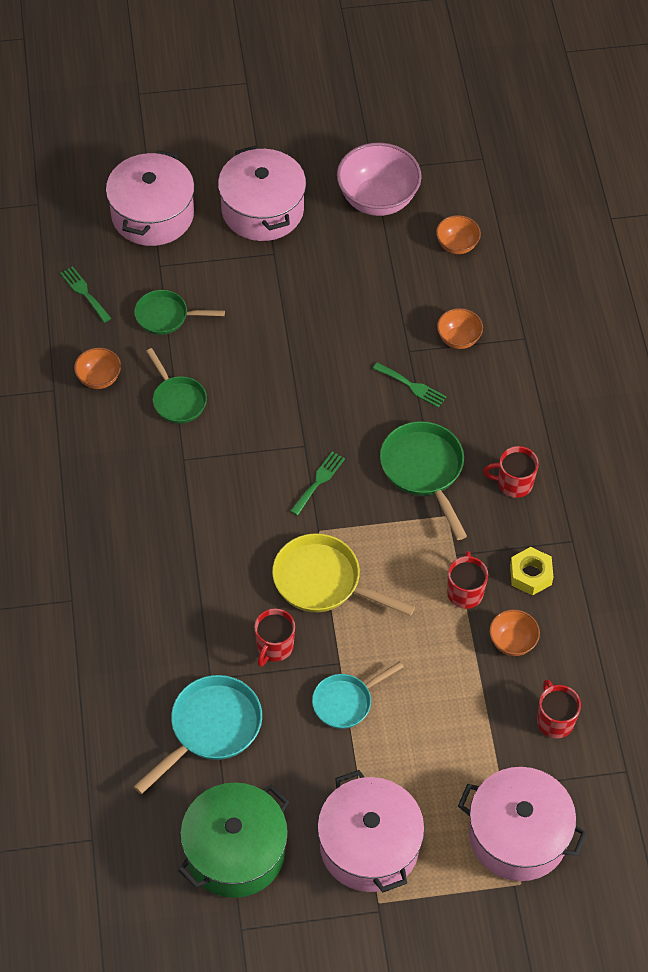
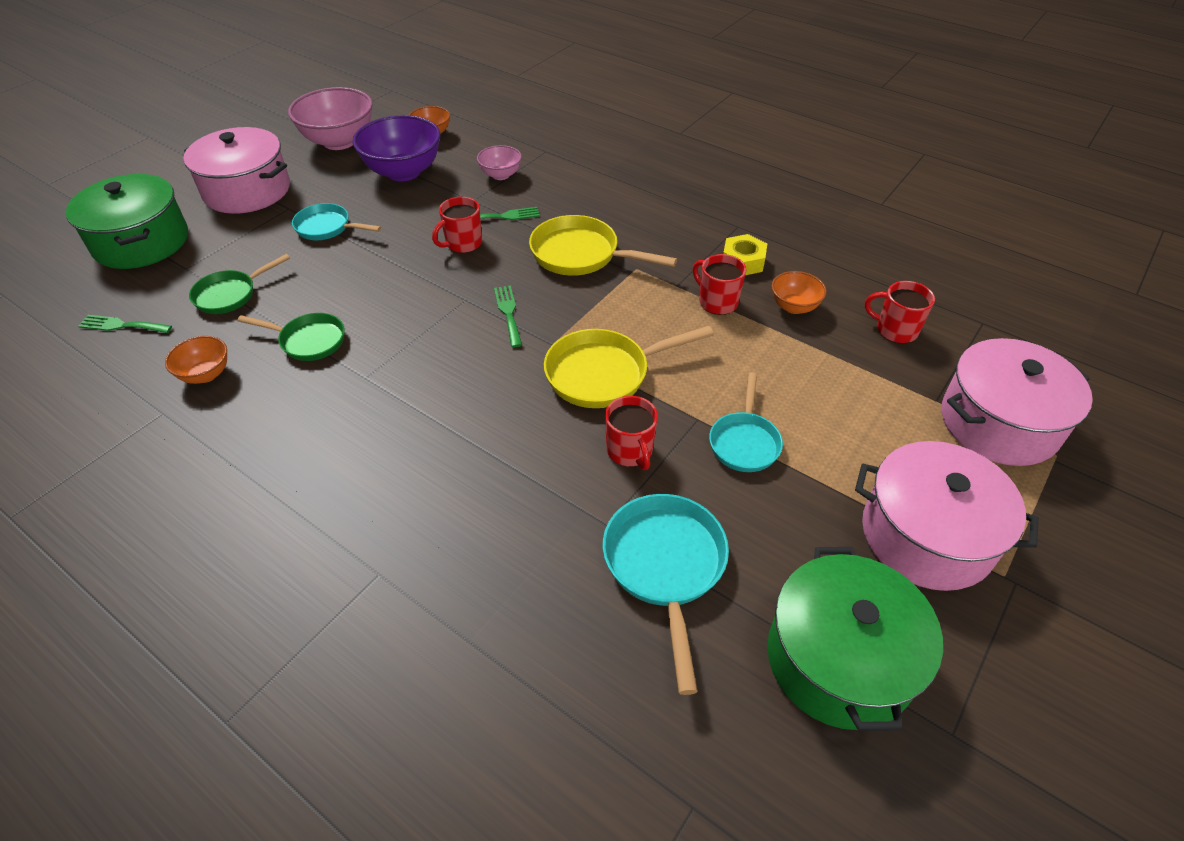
camera: 45 degrees left, 10 degrees down
(152, 214) = (141, 242): pink pot -> green pot
(281, 297) = (327, 228): none -> turquoise pan
(390, 276) = (403, 172): none -> purple bowl
(424, 470) = (581, 255): green pan -> yellow pan
(458, 339) = (501, 175): orange bowl -> pink bowl
(513, 483) = (653, 222): red mug -> red mug (463, 244)

